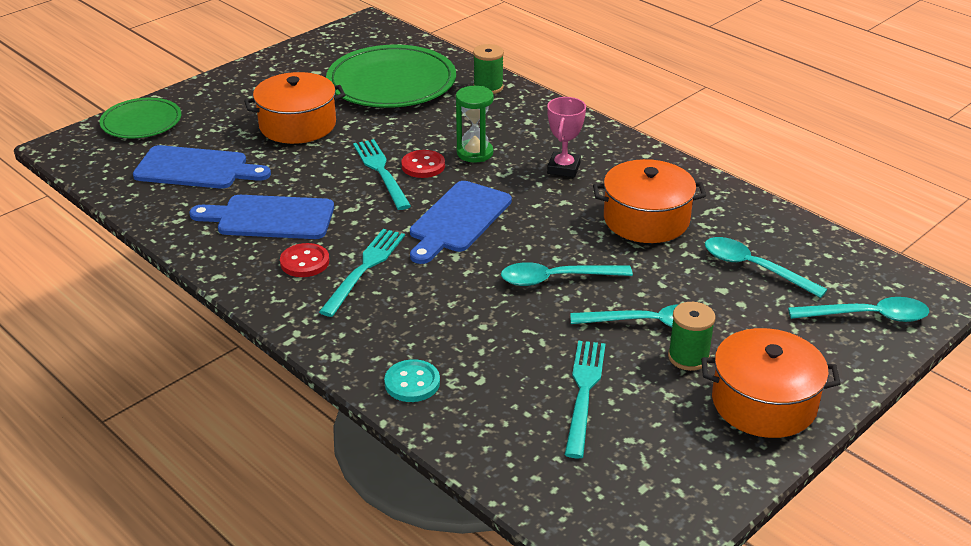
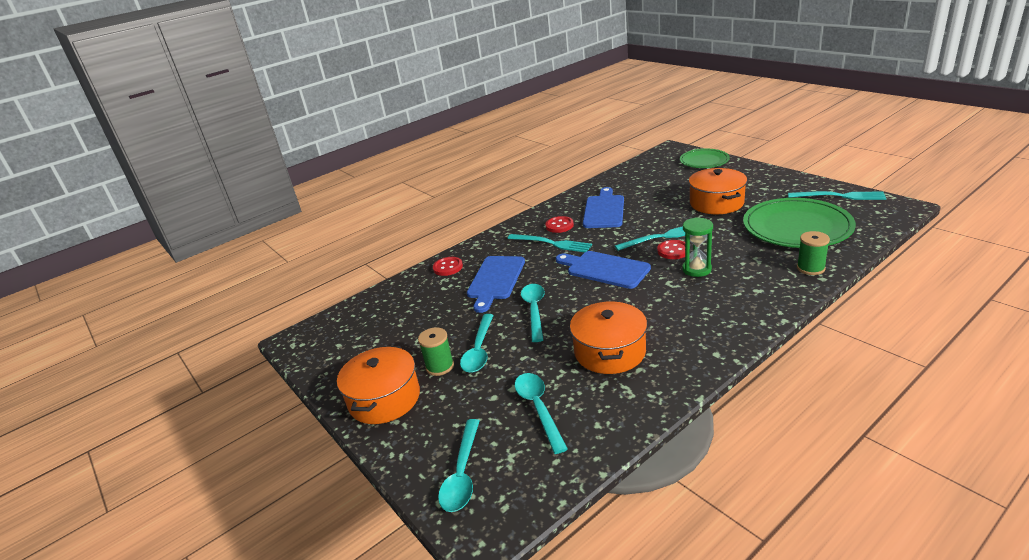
camera: 100 degrees right, 5 degrees down
(196, 169) = (654, 183): blue cutting board -> blue cutting board (495, 280)
(412, 383) = (448, 267): turquoise button -> red button
(563, 168) = (682, 310): pink trophy -> none
(584, 392) = (421, 323): turquoise fork -> turquoise fork (839, 196)
(754, 268) = (539, 408): turquoise spoon -> turquoise spoon turned 60 degrees counterclockwise

